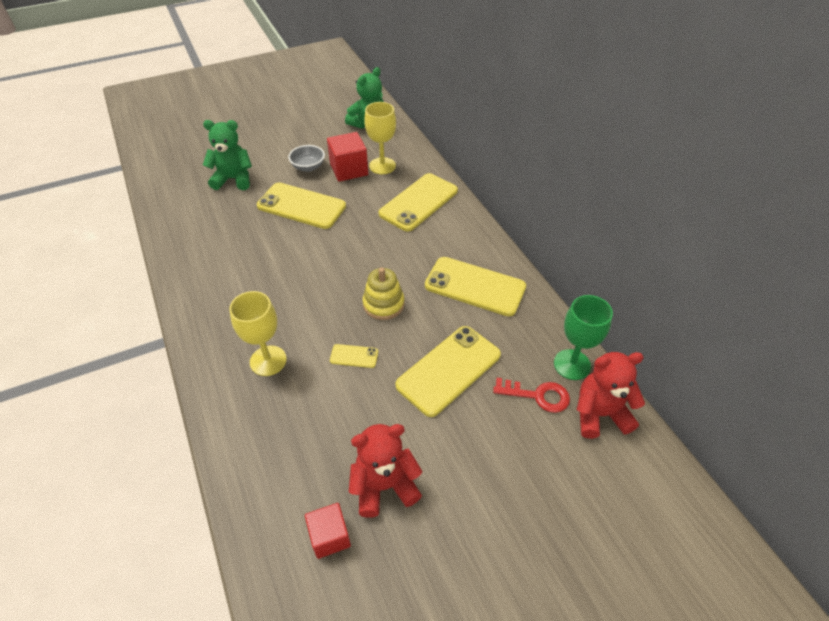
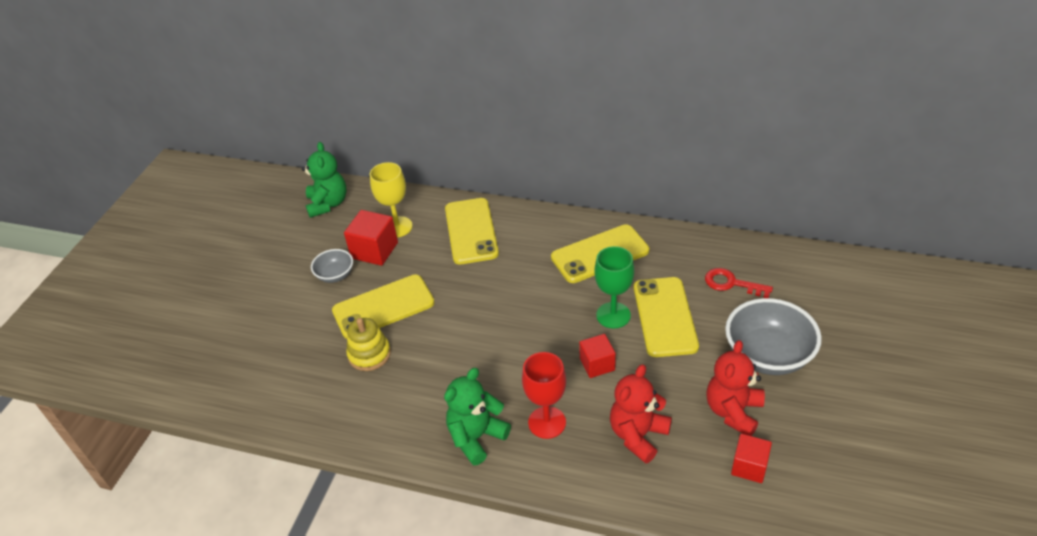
camera: 45 degrees left, 5 degrees down
(233, 179) = (283, 336): green teddy bear -> green teddy bear (476, 437)
(268, 361) = (547, 422): yellow goblet -> red goblet
(354, 356) = (597, 364): yellow phone -> red cube
(383, 304) = (561, 317): yellow stacking toy -> yellow stacking toy (369, 354)
(477, 475) = (768, 355): none -> grey bowl
(538, 395) = (731, 283): red key -> red key turned 120 degrees counterclockwise
(572, 364) = (722, 250): green goblet -> green goblet (613, 315)
(600, 414) = (774, 263): red teddy bear -> red teddy bear (638, 435)

